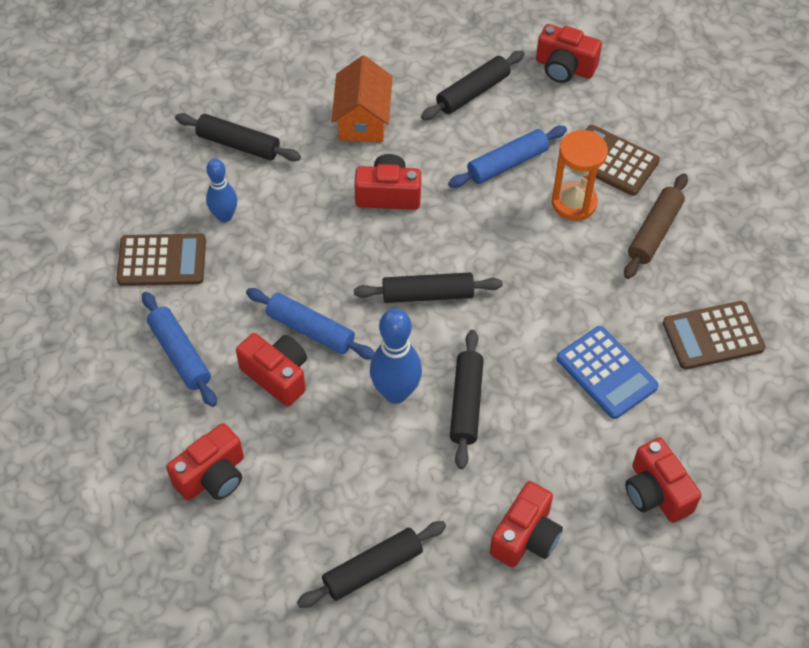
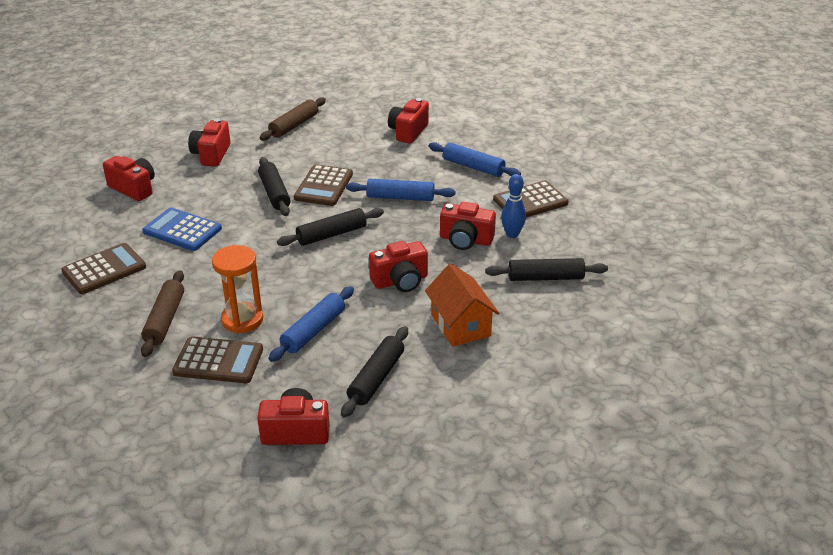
camera: 155 degrees right, 20 degrees down
(277, 375) = (405, 174): red camera -> red camera (465, 240)
(373, 569) = (294, 125): black rolling pin -> brown rolling pin
(396, 392) = (323, 186): blue bowling pin -> brown calculator

